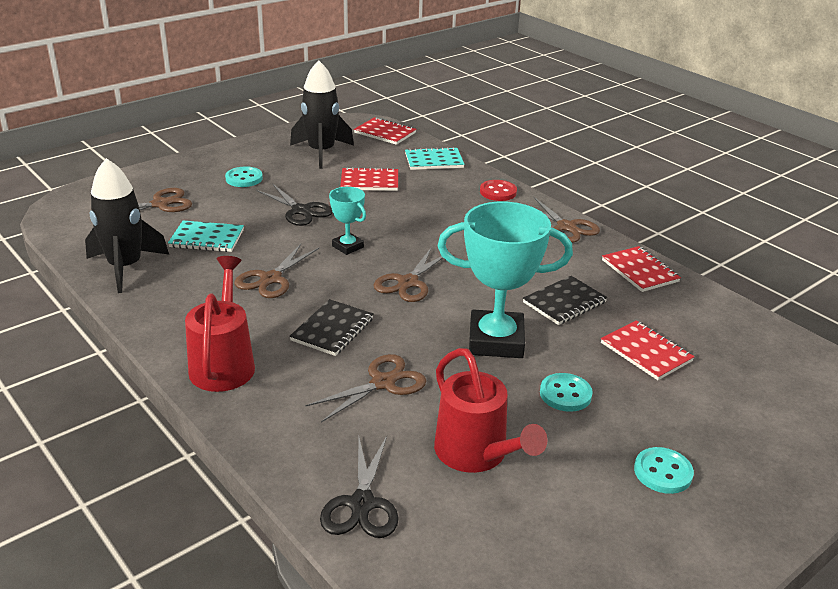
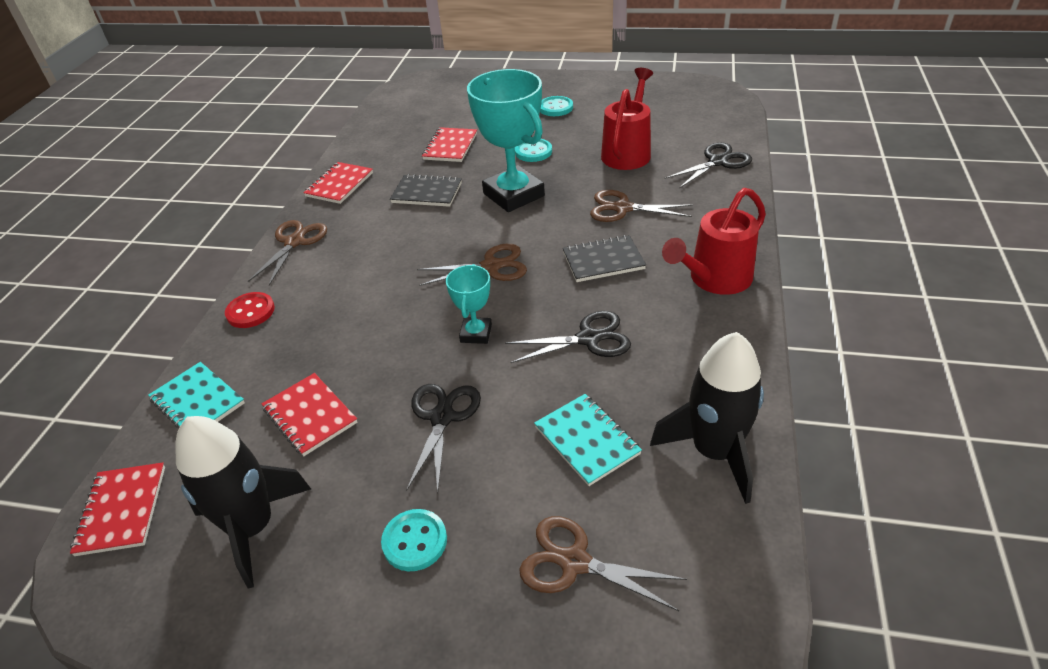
camera: 125 degrees left, 10 degrees up
(271, 279) = (588, 338): brown scissors -> black scissors

